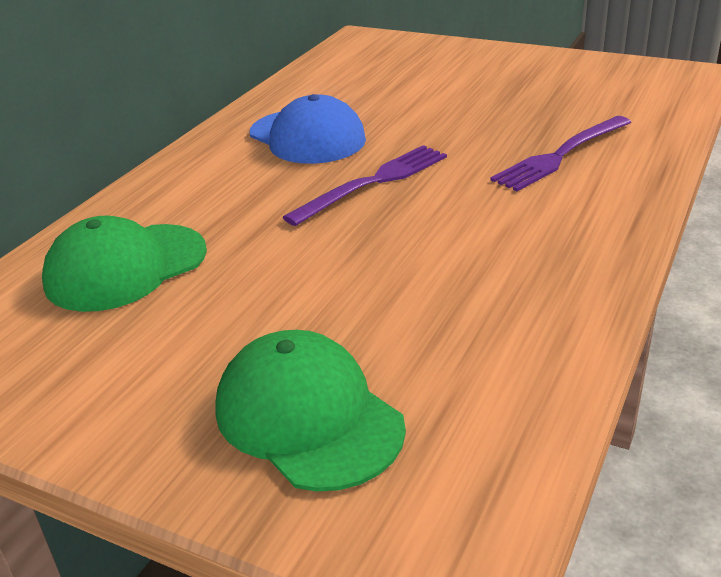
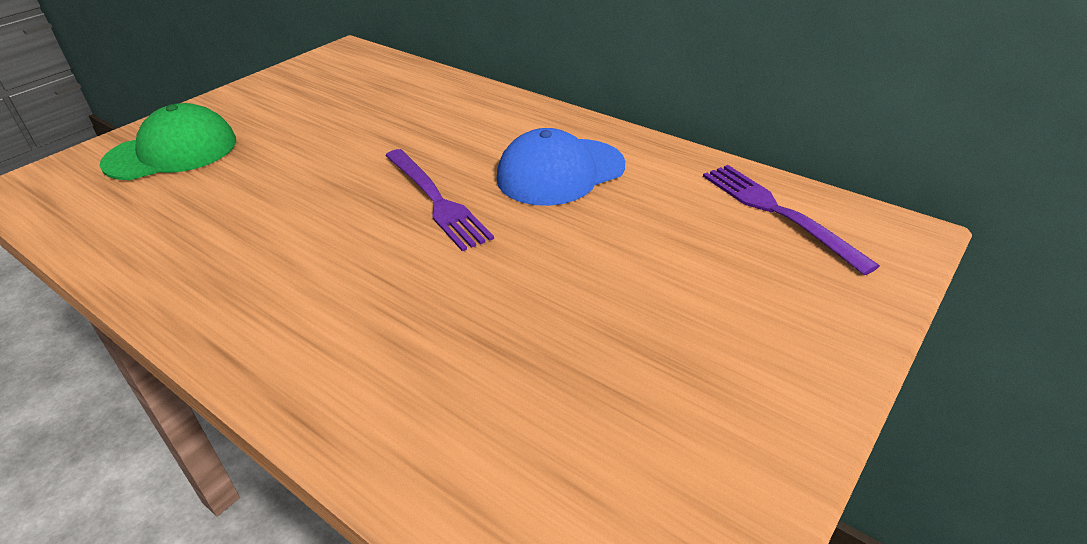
camera: 100 degrees right, 5 degrees up
(126, 267) = (387, 97): green cap -> none
(560, 155) = (410, 339): purple fork -> purple fork (778, 212)

